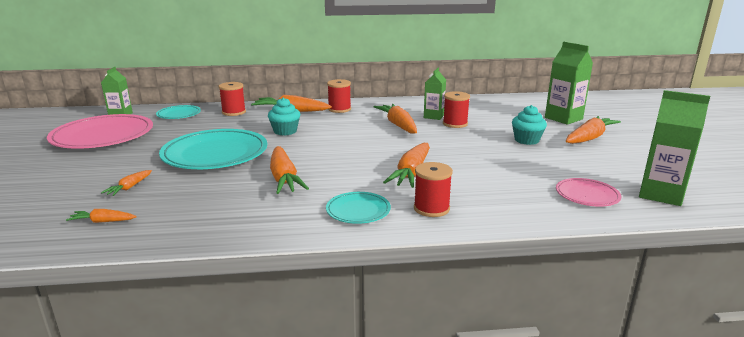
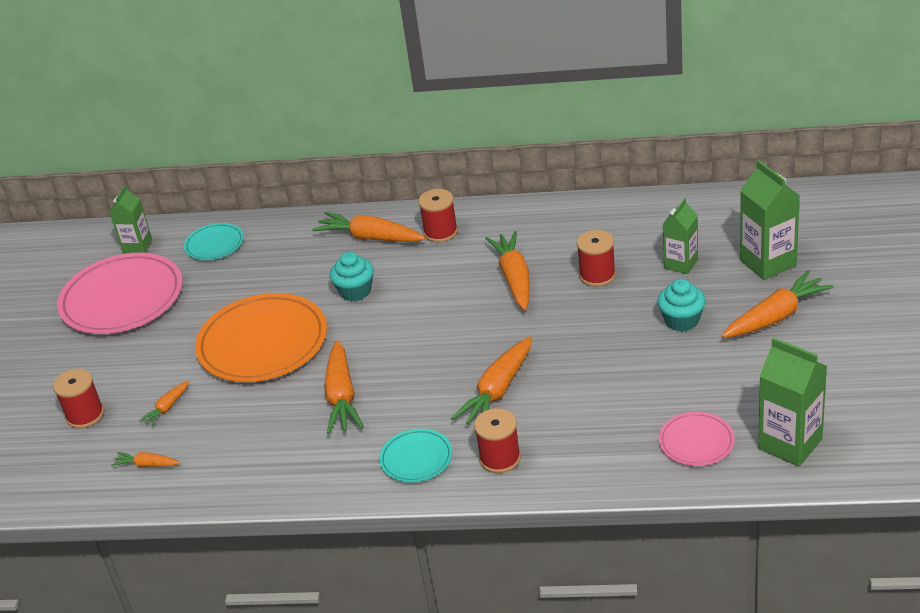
camera: 15 degrees right, 15 degrees up
(215, 154) = (263, 343): turquoise plate -> orange plate
(234, 112) = (289, 239): red spool -> red spool (85, 415)
(433, 116) = (573, 254): green carton -> green carton (681, 264)

